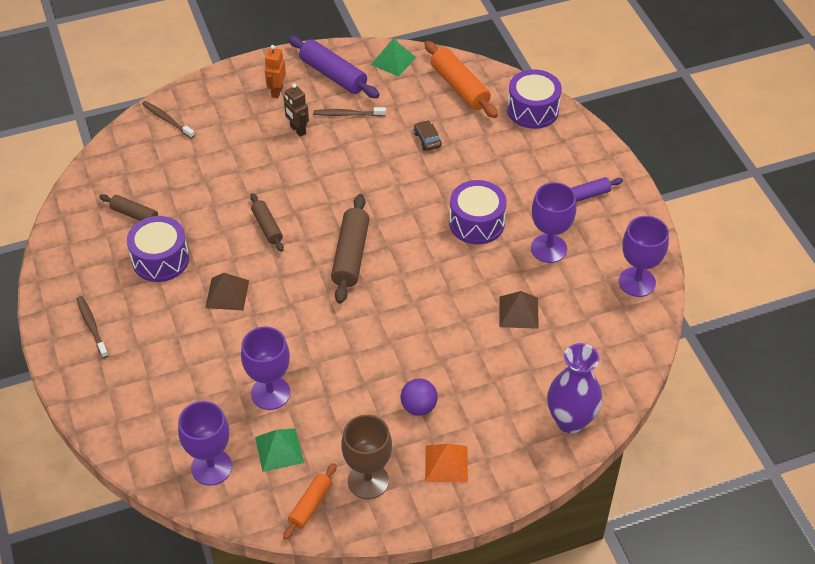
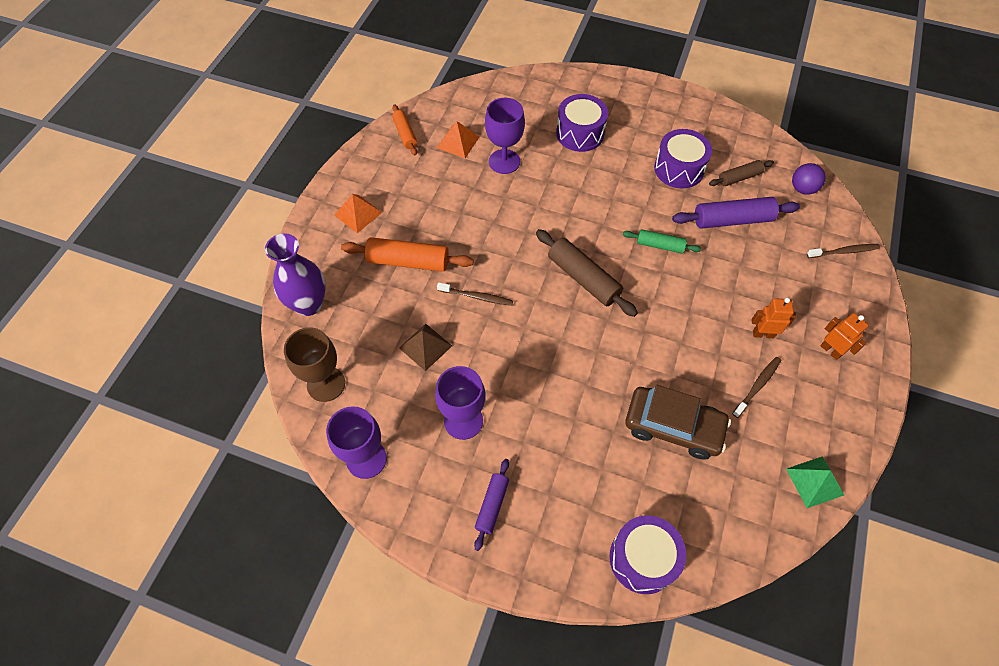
camera: 130 degrees right, 10 degrees up
(92, 326) = (646, 108): brown toothbrush -> brown toothbrush (477, 297)
(211, 467) = (479, 107): purple goblet -> none
(227, 294) = (612, 186): brown pyramid -> none
(267, 227) = (660, 245): brown rolling pin -> green rolling pin
(279, 449) = (458, 142): green pyramid -> orange pyramid
(297, 130) = (763, 334): brown robot -> orange robot
(333, 75) = (826, 411): purple rolling pin -> purple rolling pin (732, 220)
(368, 481) = (390, 169): brown goblet -> brown goblet (326, 384)
(418, 407) = (412, 228): purple ball -> purple ball (802, 189)
(427, 139) = (673, 427): brown car -> brown car, size x2.26
(459, 87) = (729, 514): orange rolling pin -> orange rolling pin (408, 261)
(476, 223) = (539, 389): purple drum -> purple drum (580, 133)

